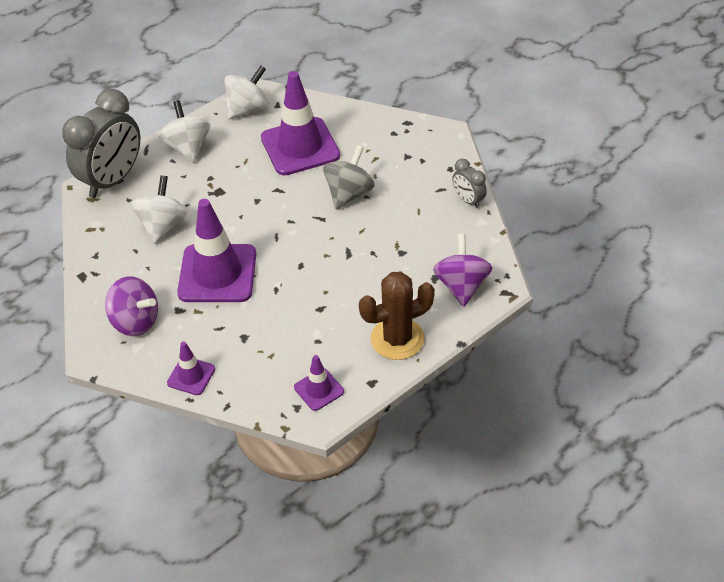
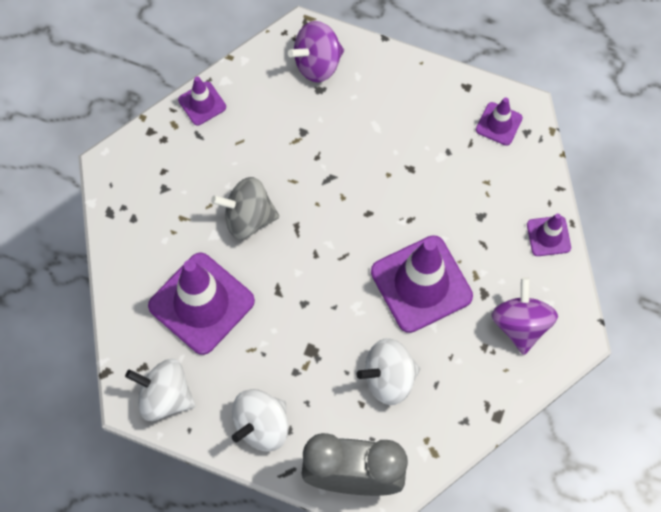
camera: 120 degrees left, 20 degrees up
(397, 339) = (408, 88): brown cactus -> none
(468, 200) = (202, 103): grey clock -> purple traffic cone

